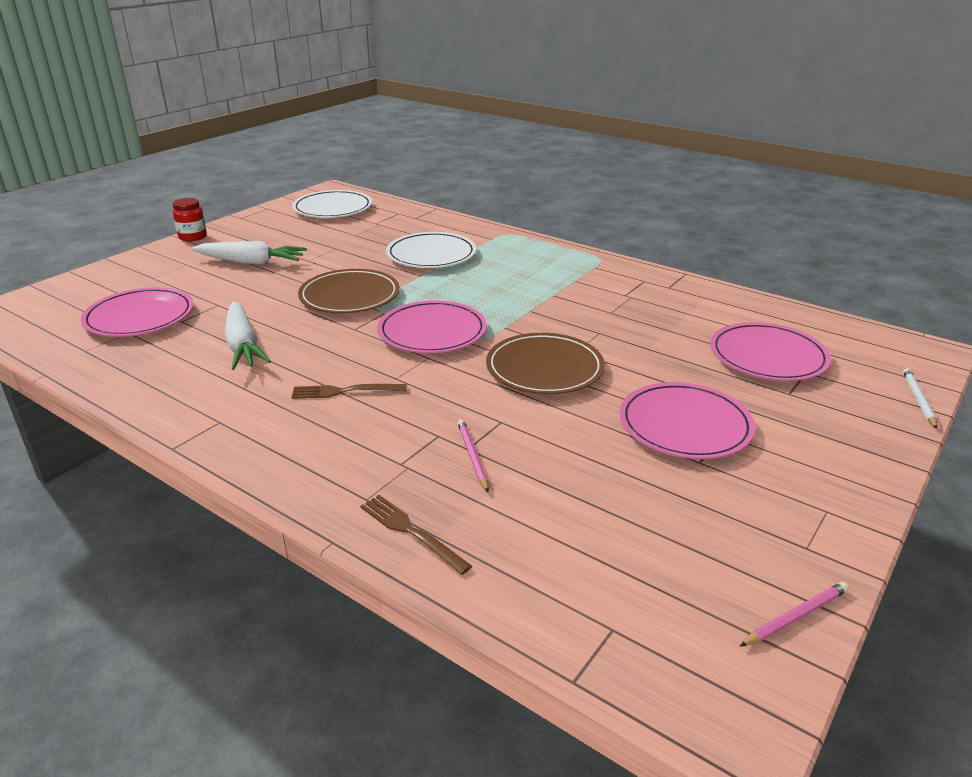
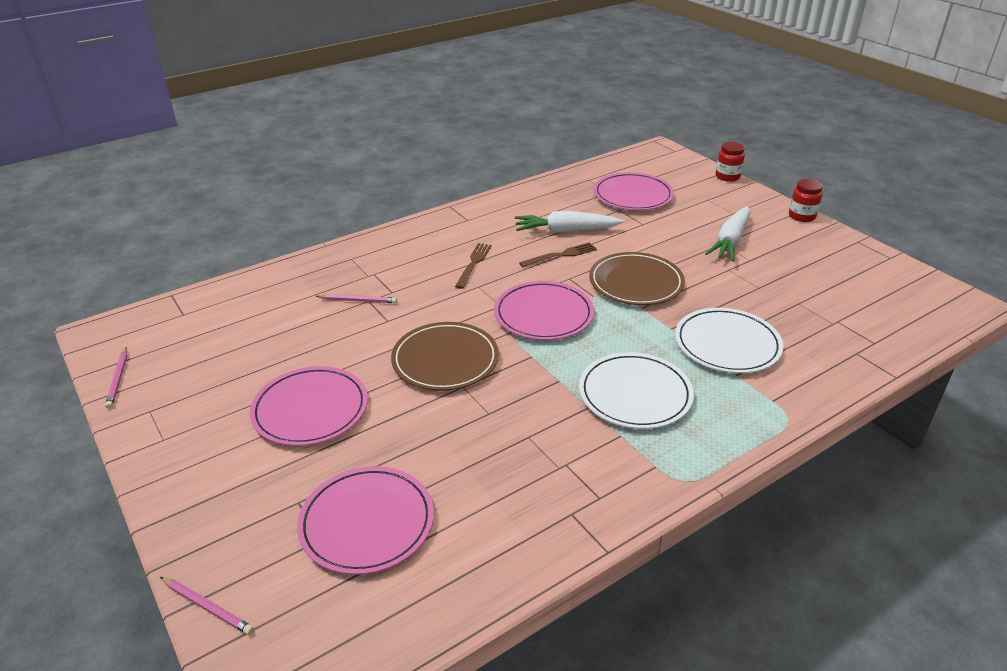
camera: 110 degrees right, 5 degrees up
(90, 271) = (727, 177): none -> red jar
(333, 208) = (891, 298): white plate -> white plate (635, 394)
(410, 531) = (311, 268): brown fork -> brown fork (561, 255)
(918, 400) = (207, 607): white pencil -> pink pencil

